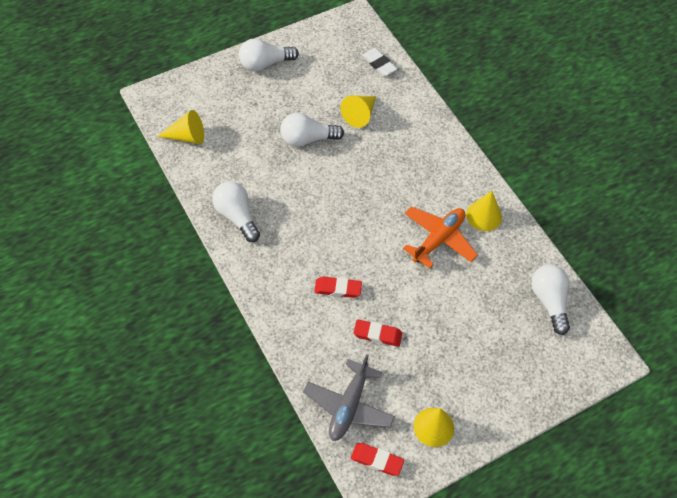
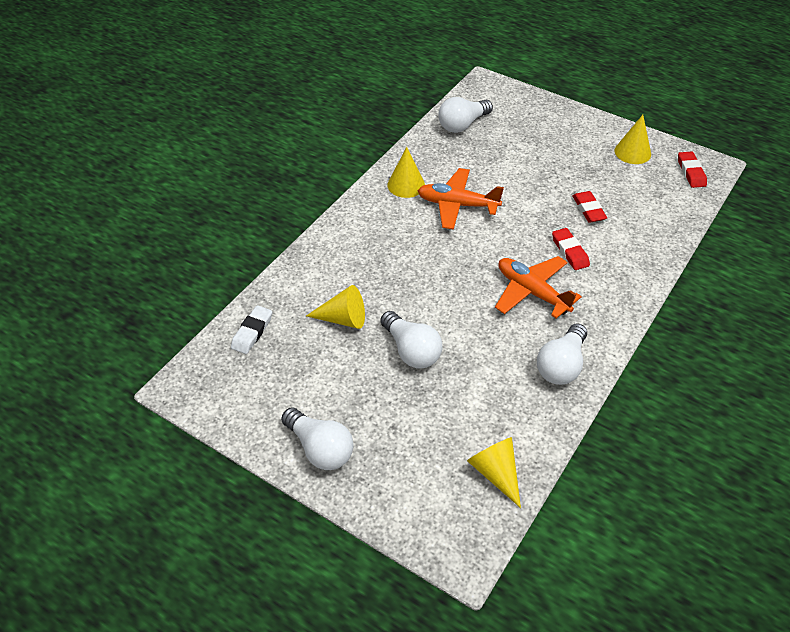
camera: 115 degrees left, 10 degrees down
(312, 237) = (532, 292): none -> orange plane
(349, 406) = (667, 203): grey plane -> none

